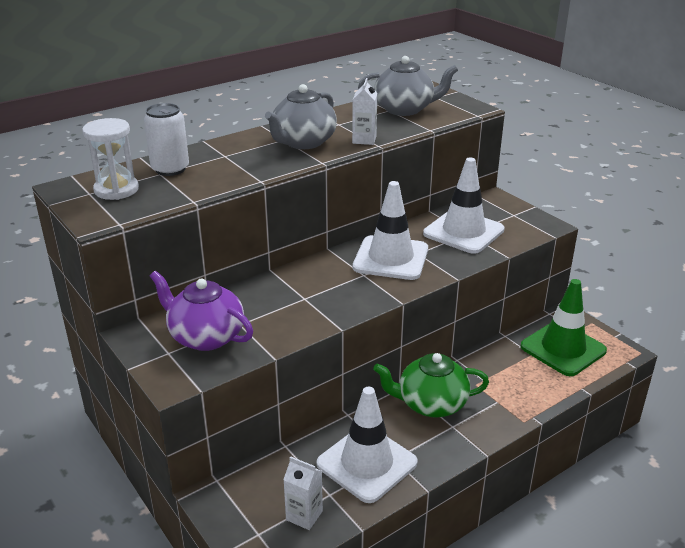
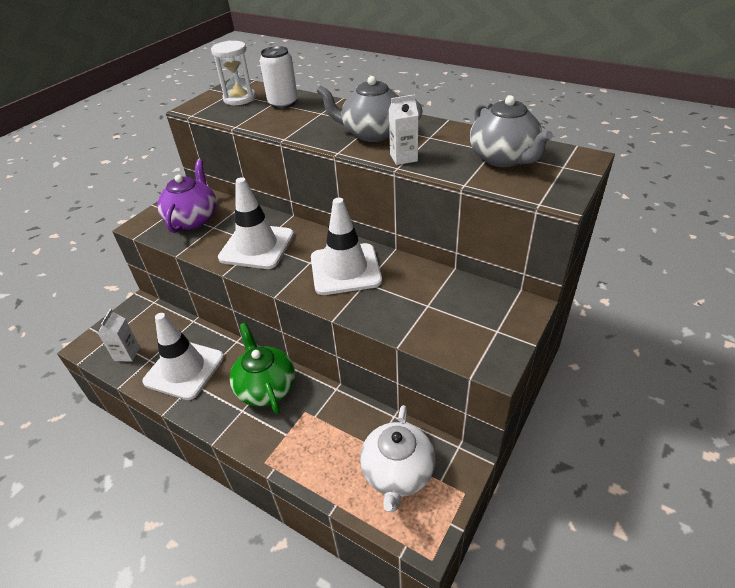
camera: 70 degrees right, 10 degrees up
(463, 232) = (427, 302): white traffic cone -> white traffic cone (257, 246)
(563, 349) = (397, 473): green traffic cone -> white teapot

